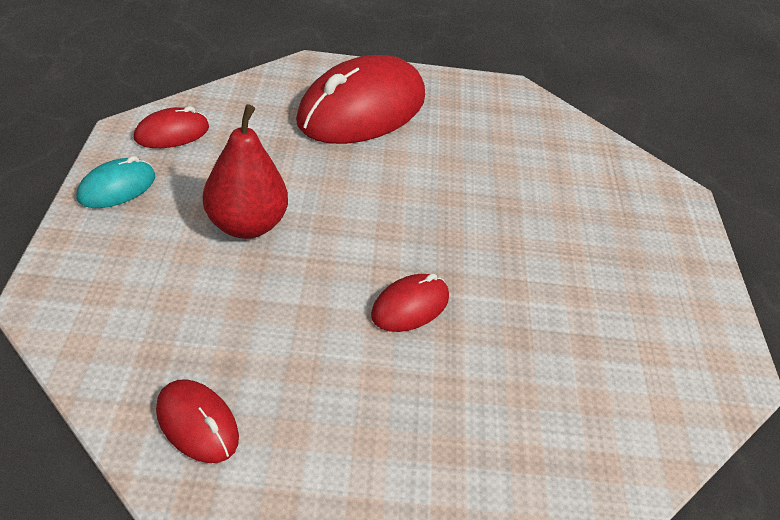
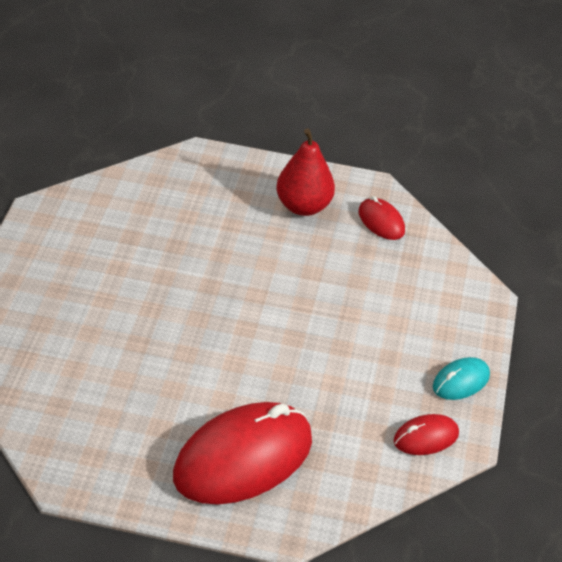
camera: 170 degrees left, 0 degrees up
(246, 225) = (356, 340): red pear -> red pear (303, 206)
(410, 306) = (244, 270): red mouse -> none

